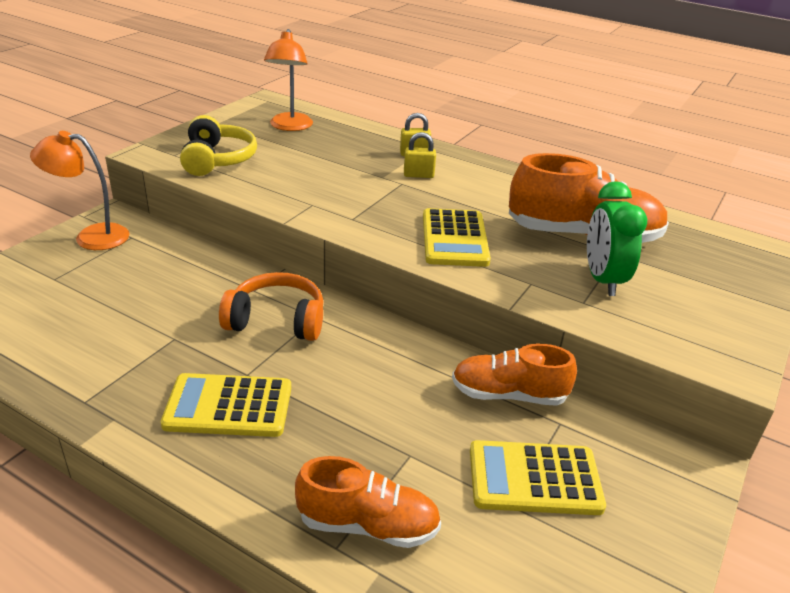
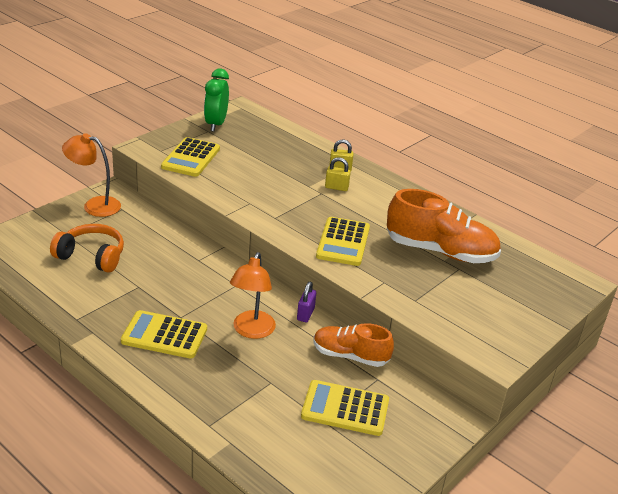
camera: 10 degrees right, 0 degrees up
(217, 159) = (191, 158): yellow headphones -> yellow calculator
(277, 320) = (209, 283): orange headphones -> orange headphones (91, 256)
(290, 127) = (252, 134): orange lamp -> orange lamp (251, 331)
(368, 525) = (231, 417): orange shoe -> none
(425, 344) = (305, 314): none -> purple padlock
(602, 280) = (437, 286): green clock -> green clock (216, 124)

